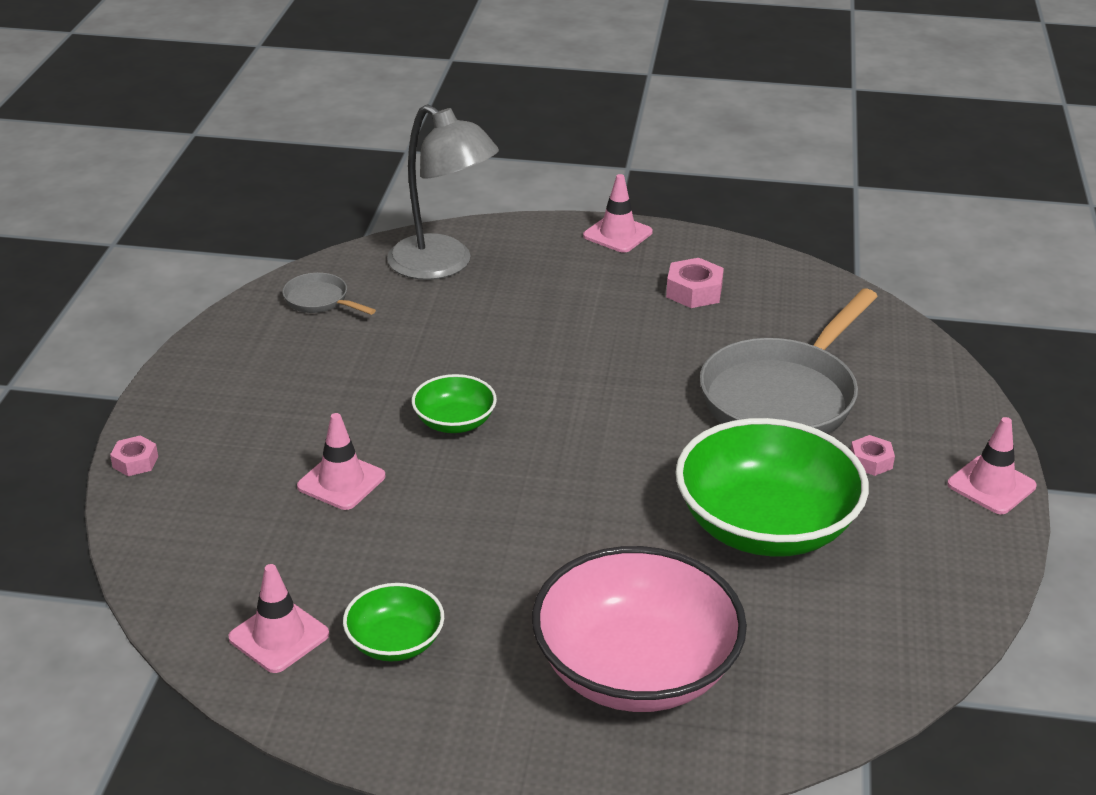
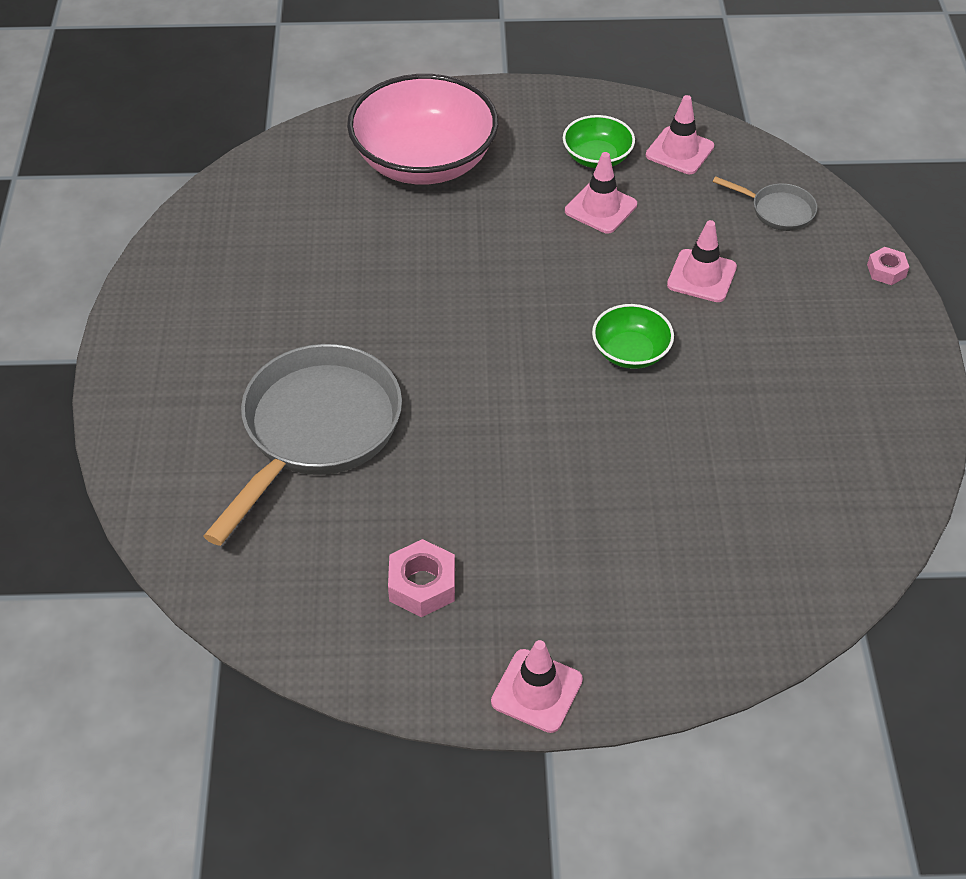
camera: 170 degrees right, 15 degrees up
(320, 300) = (848, 499): grey pan -> grey pan (778, 211)
(442, 265) = (738, 585): grey lamp -> none
(765, 526) = (333, 283): green bowl -> none
(871, 461) = (235, 363): pink nut -> none
(991, 485) = (128, 351): pink traffic cone -> pink traffic cone (600, 208)

